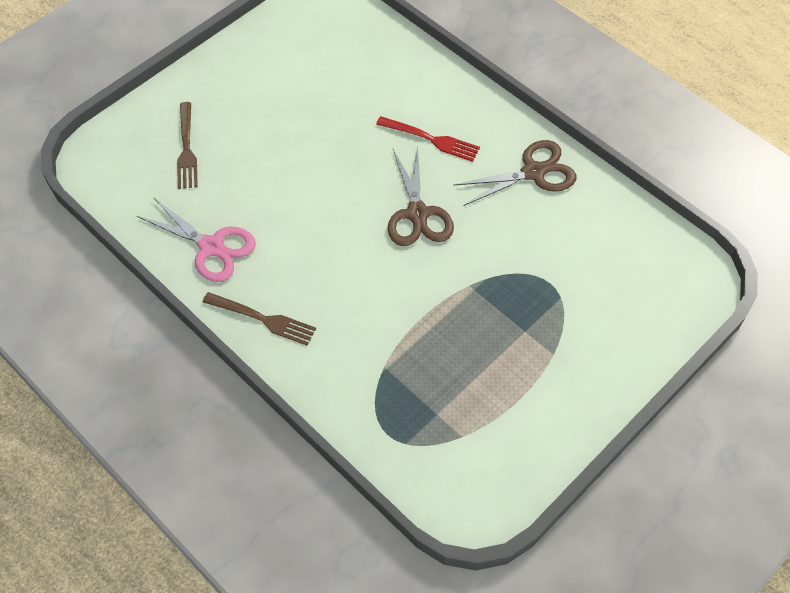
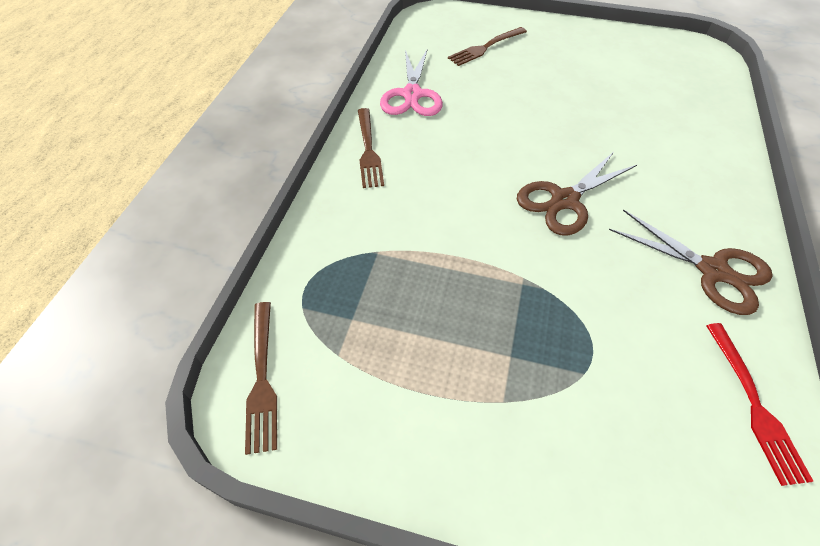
camera: 60 degrees right, 5 degrees down
(431, 139) = (654, 174): red fork -> red fork (754, 404)
(452, 494) = (262, 378): none -> brown fork

